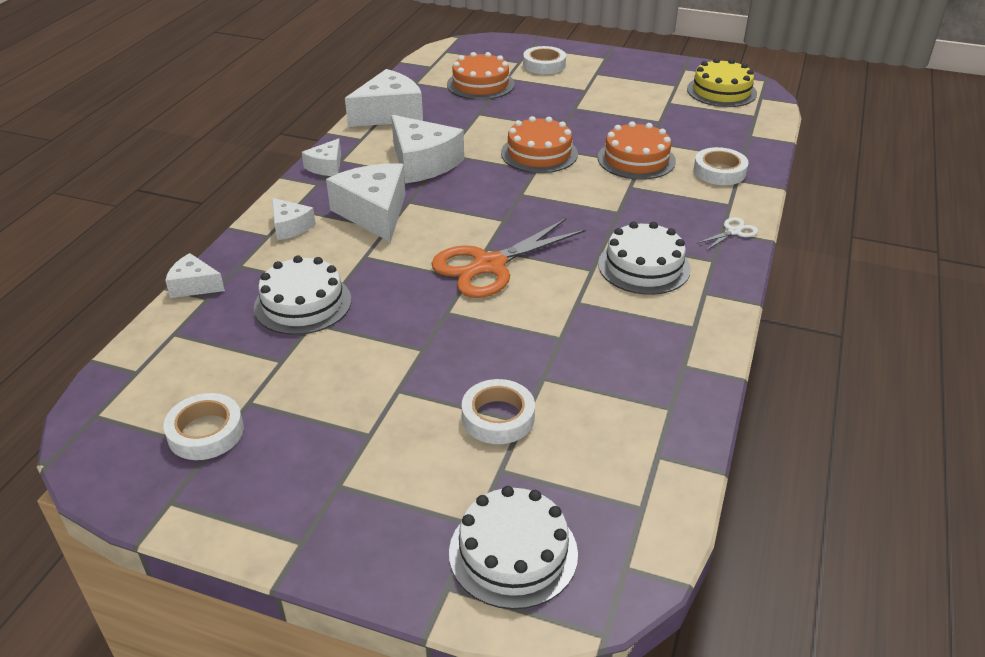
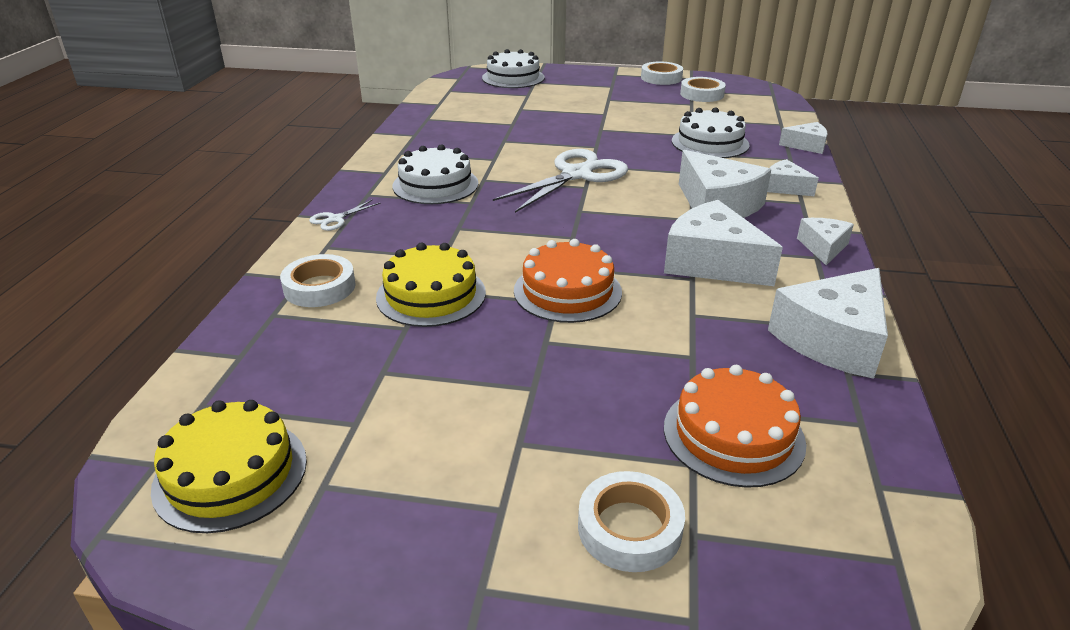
camera: 170 degrees right, 5 degrees down
(489, 265) = (576, 175): orange scissors -> white scissors
(498, 417) = (536, 109): white tape -> white tape (661, 78)
(636, 159) = (431, 295): orange cake -> yellow cake

